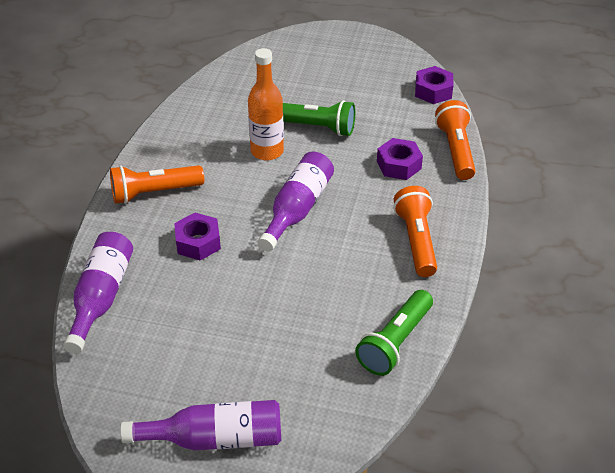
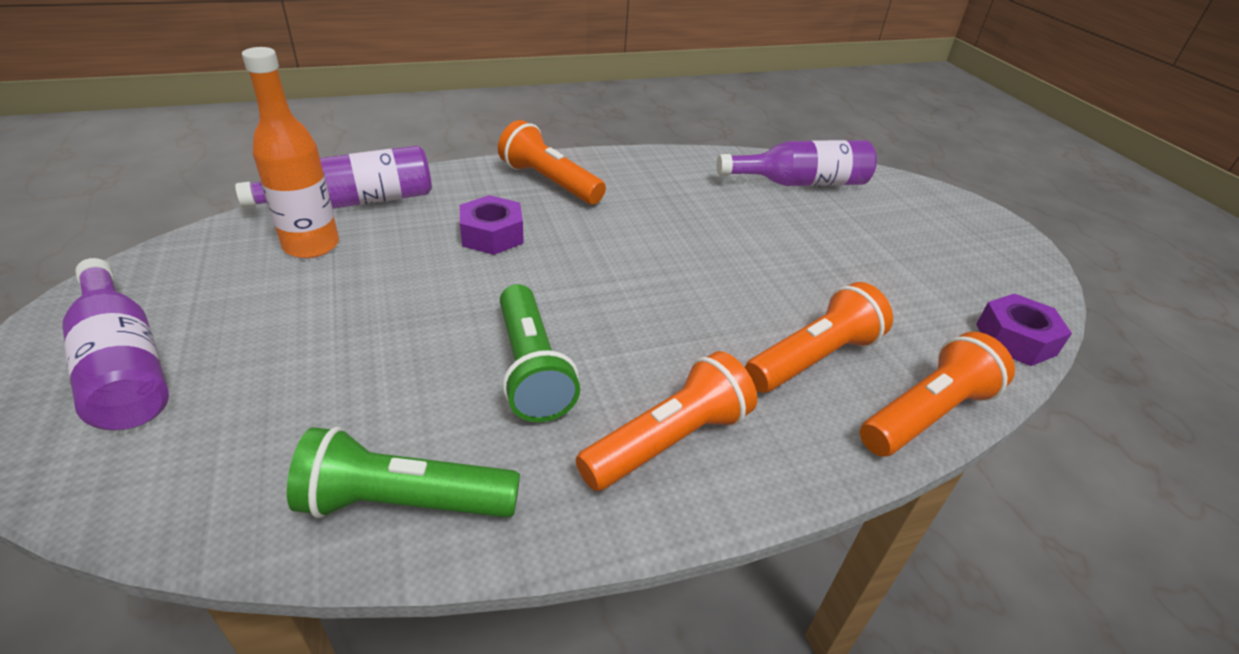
camera: 55 degrees right, 5 degrees down
(267, 151) = (701, 233): orange bottle -> orange bottle (311, 245)
(297, 209) = (621, 291): purple bottle -> purple bottle (800, 183)
(315, 127) = (790, 255): green flashlight -> green flashlight (531, 369)
(399, 165) = (813, 359): purple nut -> orange flashlight

